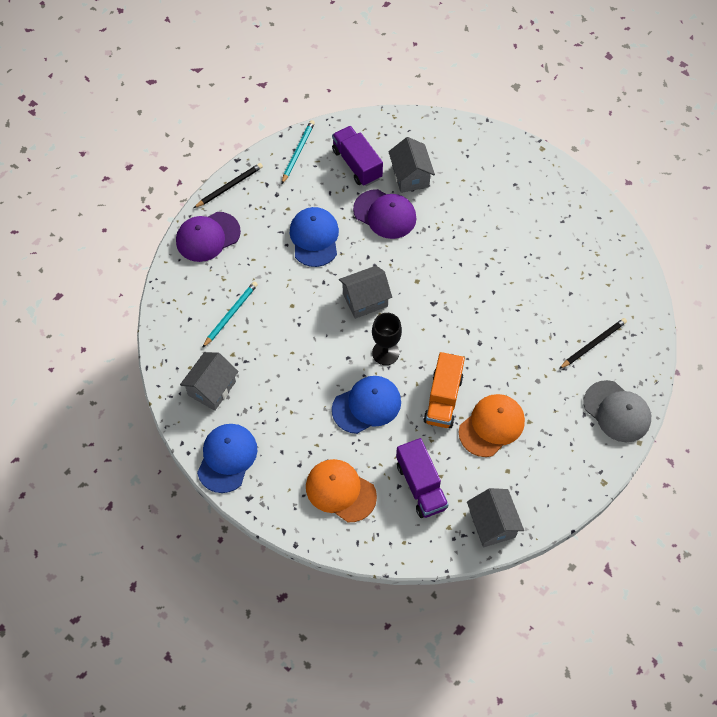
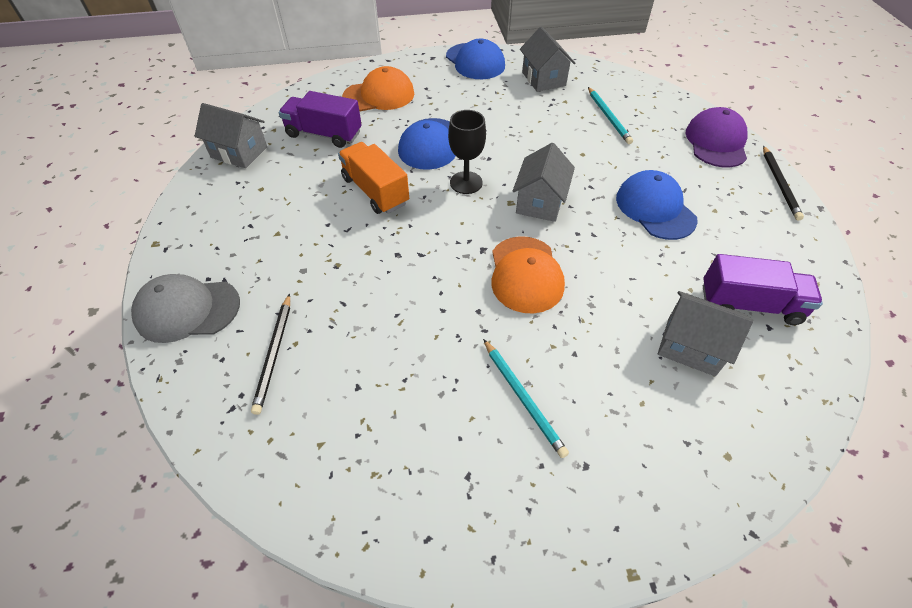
camera: 130 degrees right, 10 degrees down
(298, 152) = (805, 261): turquoise pencil -> turquoise pencil (523, 398)
(314, 238) = (655, 208): blue cap -> blue cap turned 150 degrees counterclockwise
(385, 214) = (644, 283): purple cap -> none
(491, 426) = (309, 205): orange cap -> orange cap (525, 274)

